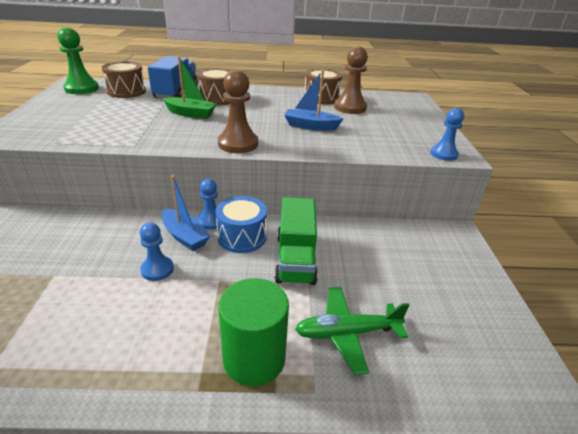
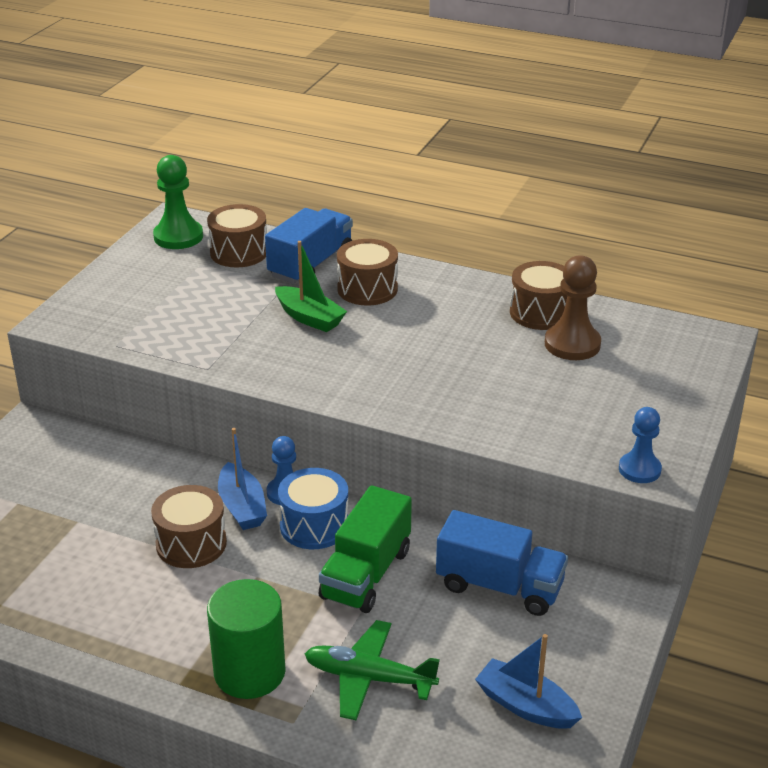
camera: 25 degrees right, 0 degrees up
(157, 269) = (191, 544): blue pawn -> brown drum
(238, 144) = (344, 390): brown pawn -> none
(311, 126) = (474, 374): blue boat -> blue boat (526, 706)
(382, 245) = (499, 586): none -> blue truck

